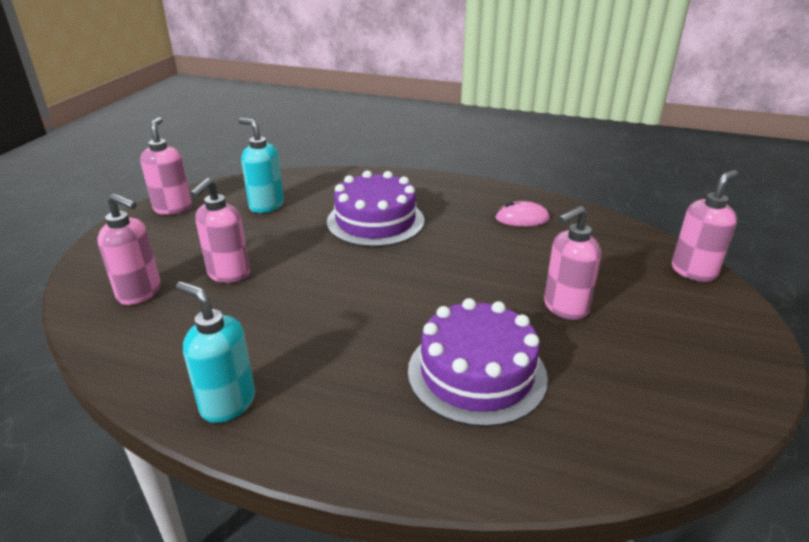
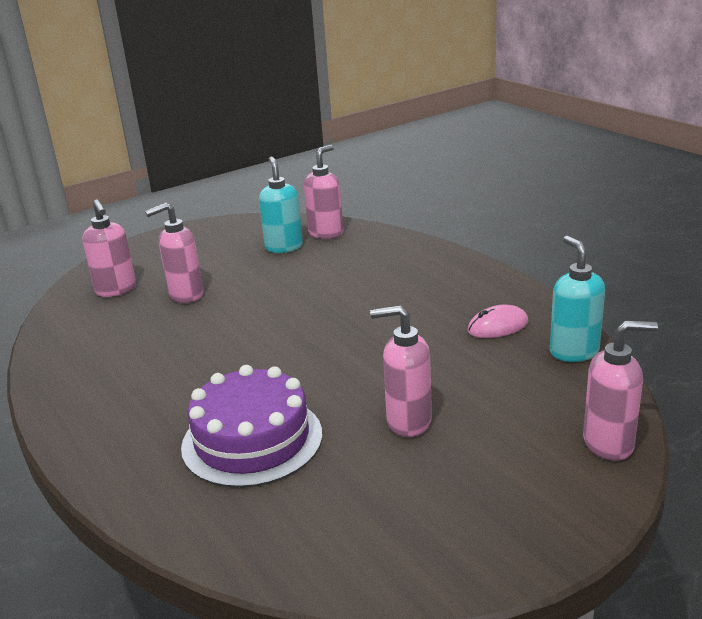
camera: 40 degrees right, 5 degrees down
(173, 208) = (215, 230): pink soap dispenser -> pink soap dispenser (326, 233)
(227, 403) = (71, 386): turquoise soap dispenser -> turquoise soap dispenser (573, 352)
(375, 221) = (353, 286): purple cake -> none
(522, 218) = (498, 326): pink mouse -> pink mouse turned 60 degrees counterclockwise

